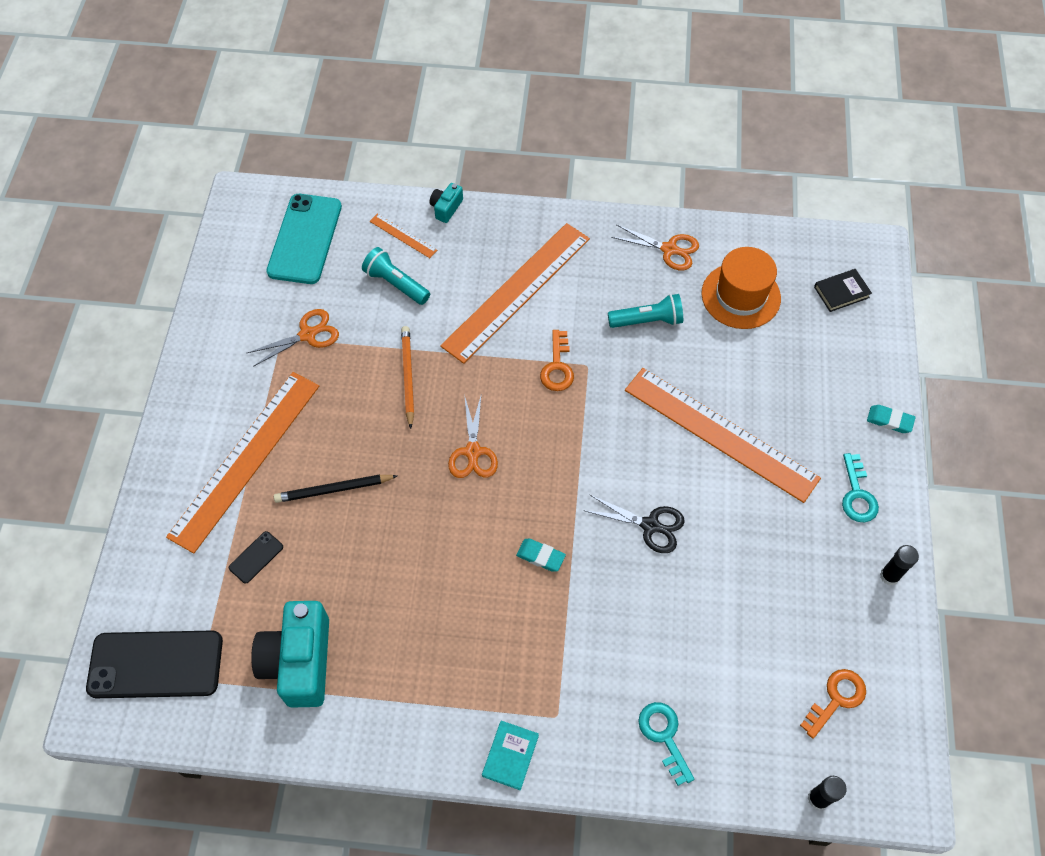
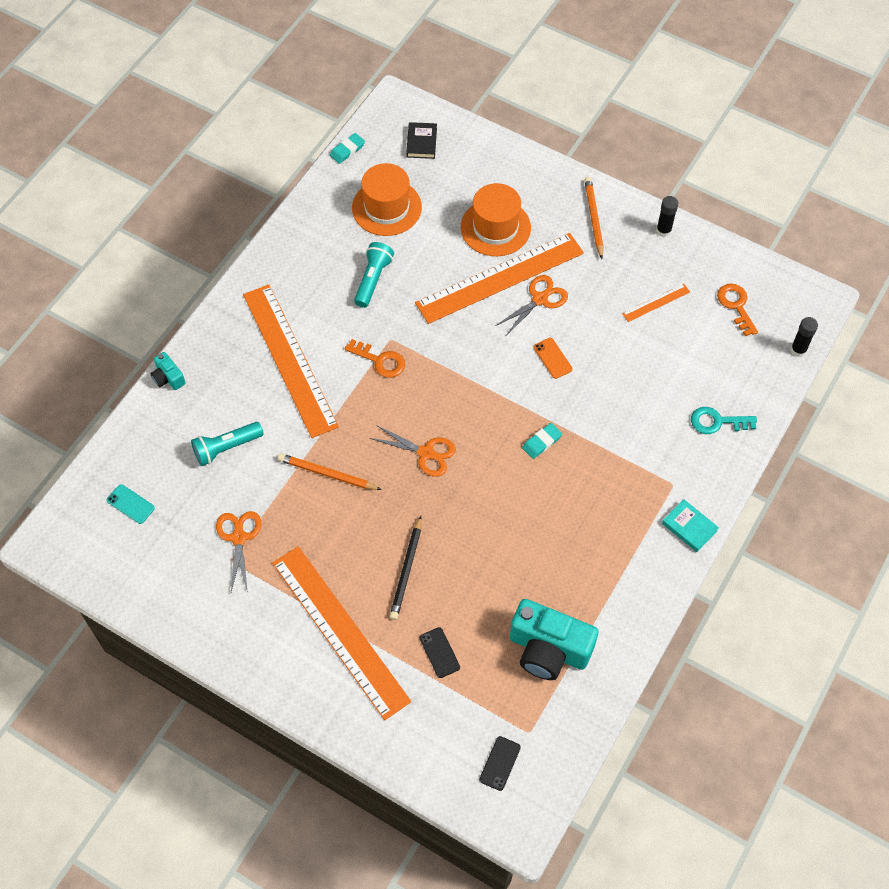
camera: 65 degrees left, 0 degrees up
(155, 664) = (500, 763): black phone -> black phone, size x0.44
(305, 239) = (130, 504): turquoise phone -> turquoise phone, size x0.44
(403, 236) = (177, 423): orange ruler -> orange ruler (656, 302)
(650, 525) = (552, 358): black scissors -> orange phone
(669, 249) = (314, 234): orange scissors -> orange scissors (540, 299)
(781, 403) = (495, 227): none -> orange hat
(857, 495) = (593, 218): turquoise key -> orange pencil
(889, 421) = (546, 169): turquoise eraser -> turquoise eraser (347, 150)

